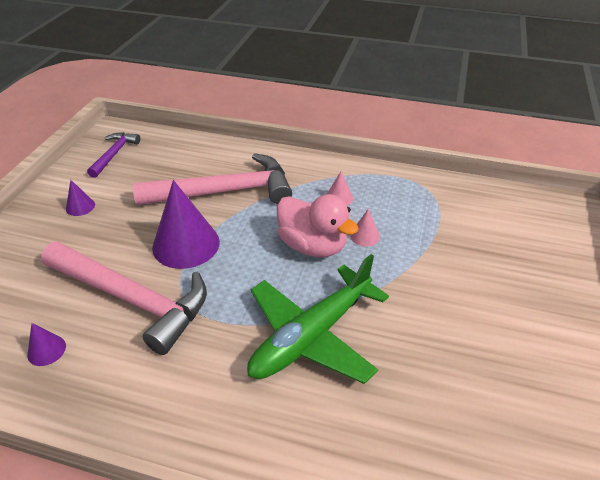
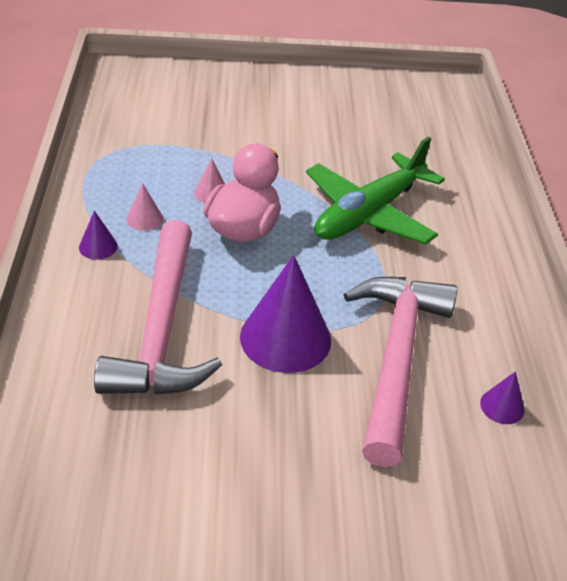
camera: 110 degrees left, 0 degrees up
(80, 206) = (251, 497): purple cone -> purple cone (98, 246)
(114, 154) = (84, 516): purple hammer -> none
(224, 192) = (161, 328): pink hammer -> pink hammer turned 150 degrees counterclockwise
(311, 336) = (369, 214): green plane -> green plane turned 105 degrees clockwise

